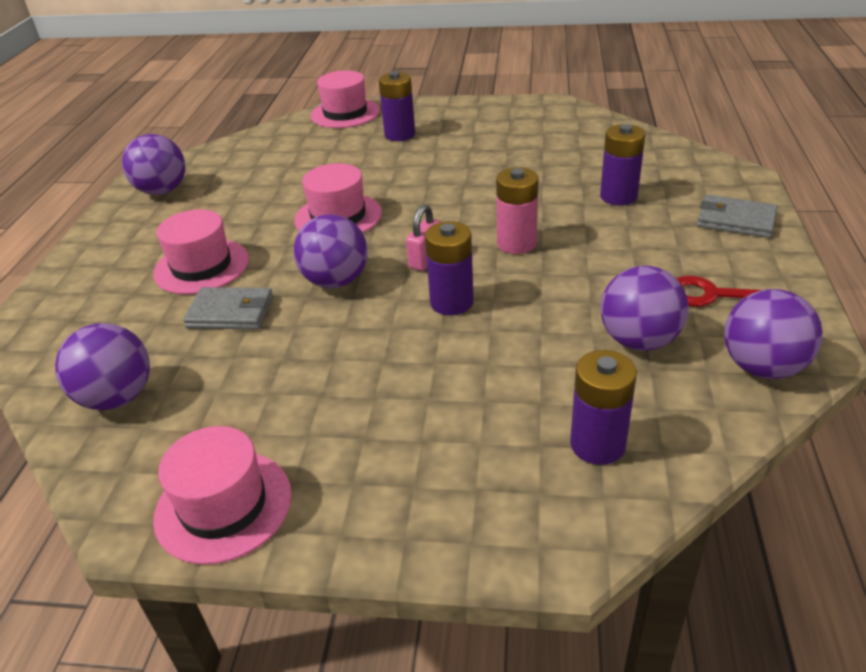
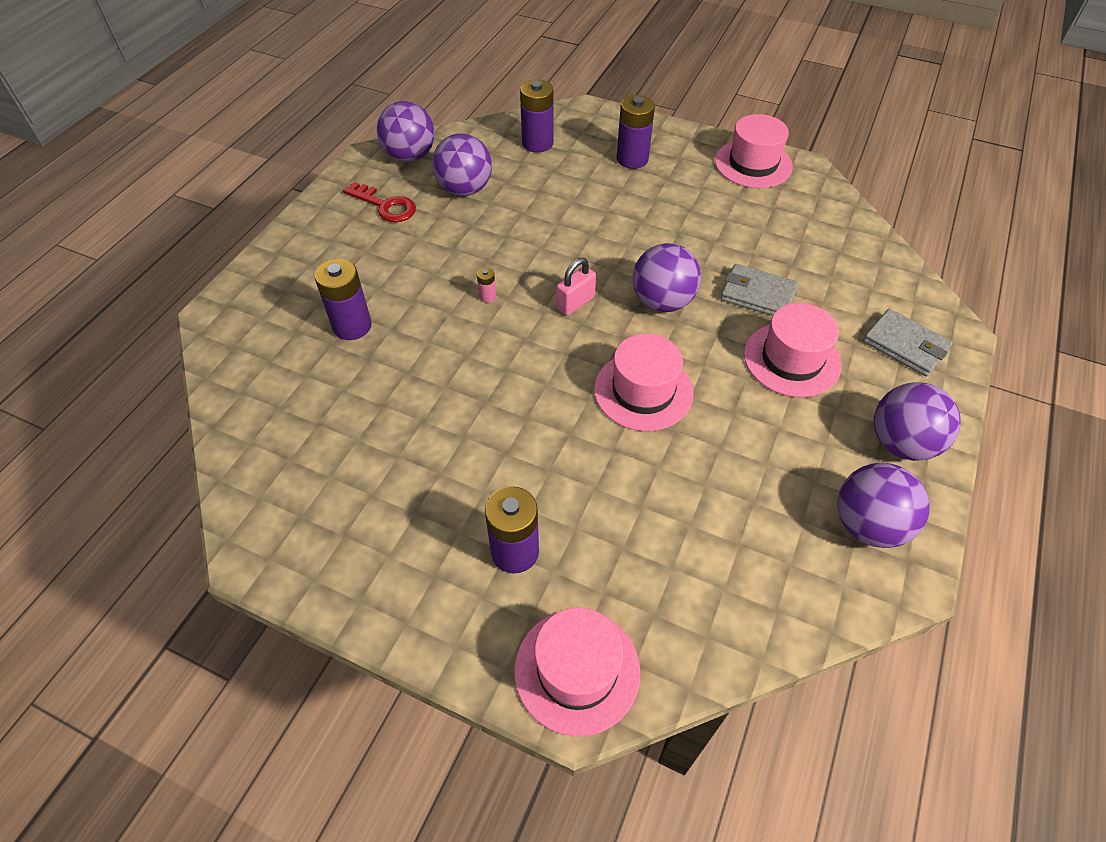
camera: 165 degrees left, 15 degrees up
(117, 397) = (837, 243): purple ball -> purple ball (901, 443)
(451, 302) = (573, 253): purple battery -> purple battery (632, 159)
(516, 243) = (487, 296): pink battery -> pink battery, size x0.45
(735, 220) = (289, 265): grey wallet -> grey wallet (905, 345)

